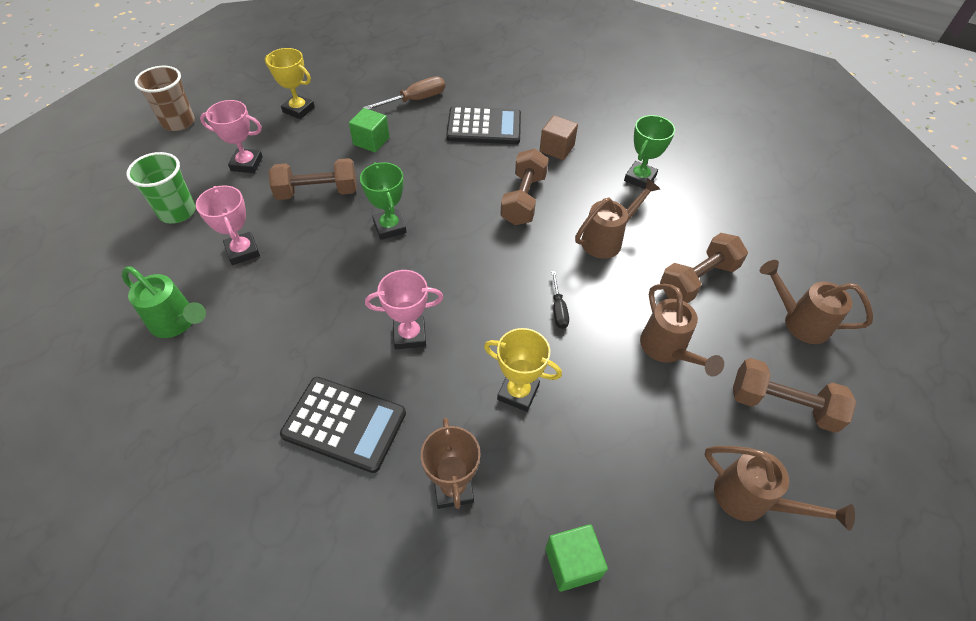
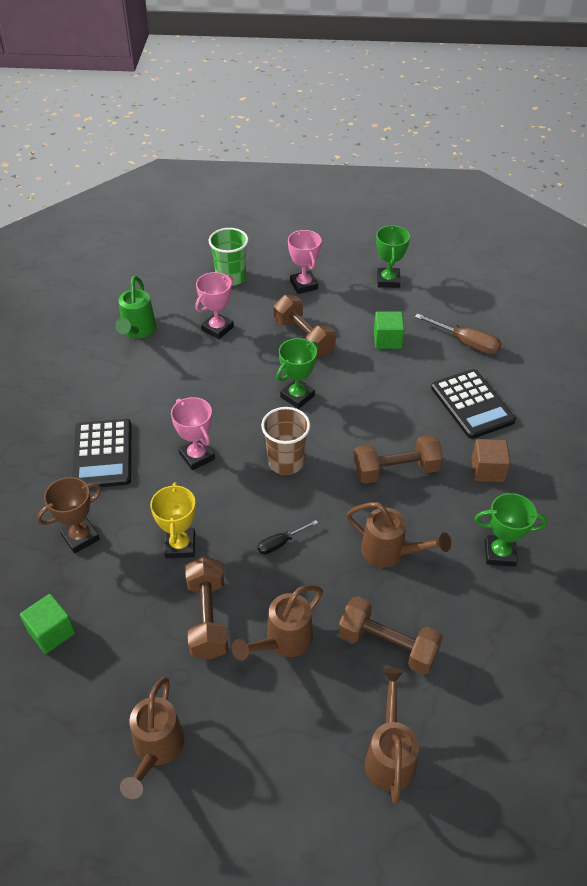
camera: 65 degrees right, 5 degrees down
(178, 122) = (318, 228): brown cup -> brown cup (286, 462)
(298, 110) = (388, 280): yellow trophy -> green trophy
(782, 405) = (272, 757): brown dumbbell -> brown dumbbell (208, 618)

